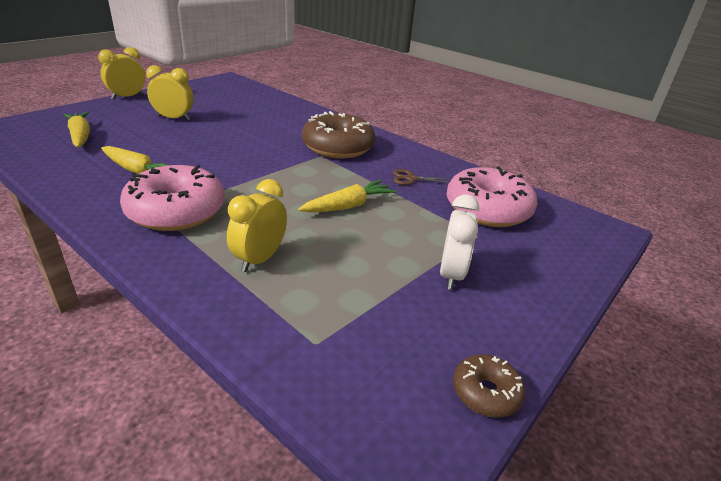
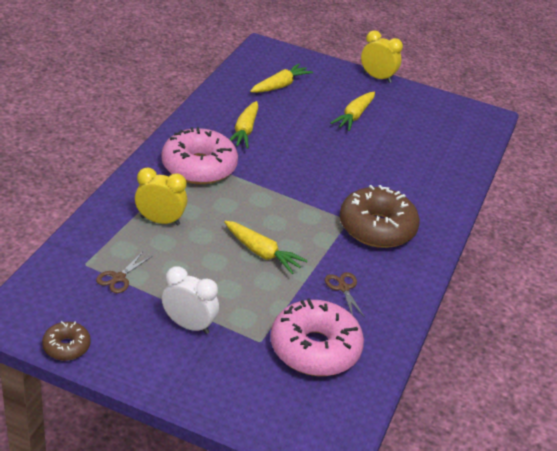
camera: 70 degrees right, 5 degrees up
(174, 118) = (354, 116): yellow clock -> yellow carrot
(356, 315) = (118, 278): none -> brown scissors
(451, 275) = (188, 325): white clock -> white clock turned 150 degrees counterclockwise

